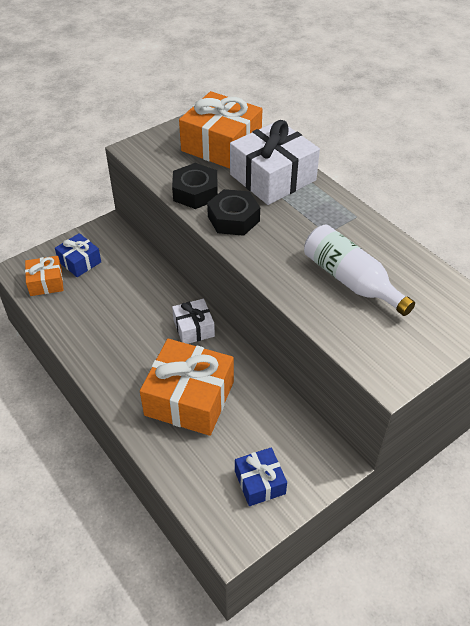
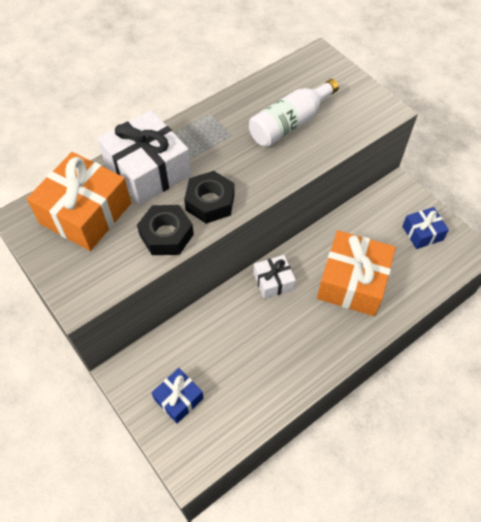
camera: 90 degrees left, 10 degrees up
(46, 282) = (210, 431): orange gift -> none

